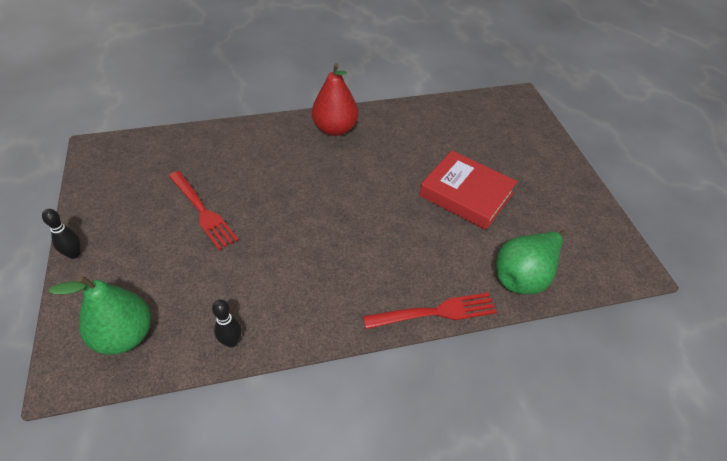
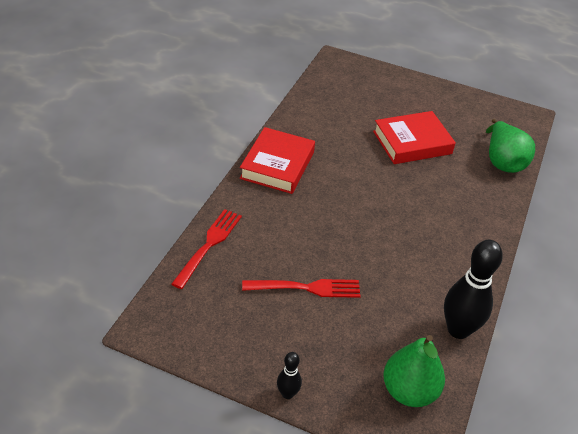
camera: 55 degrees left, 5 degrees down
(231, 341) = (458, 330): black bowling pin -> black bowling pin, size x2.02
(335, 129) = (277, 165): red pear -> red book
(435, 312) = (503, 216): red fork -> red fork (209, 245)

